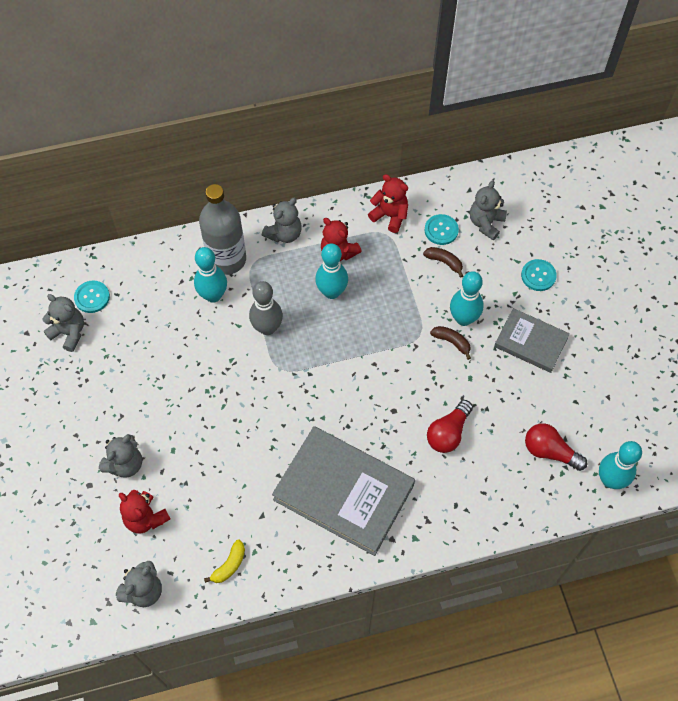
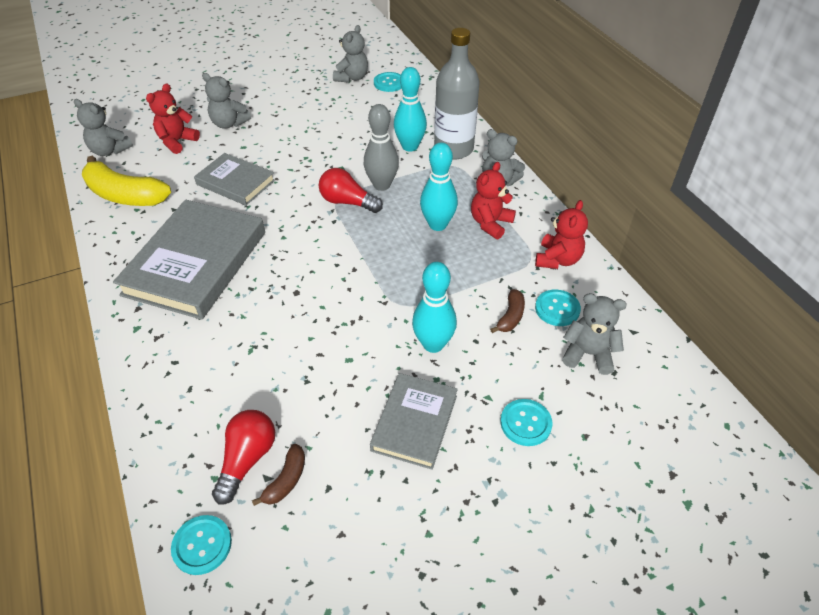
camera: 80 degrees right, 15 degrees down
(229, 565) = (125, 195): yellow banana -> yellow banana, size x2.10
(233, 458) = (235, 182): none -> grey book
(448, 433) = (270, 345): red light bulb -> red light bulb (347, 202)
(451, 342) = (396, 336): brown banana -> brown banana (286, 480)
(610, 480) = (202, 545): turquoise bowling pin -> turquoise button

